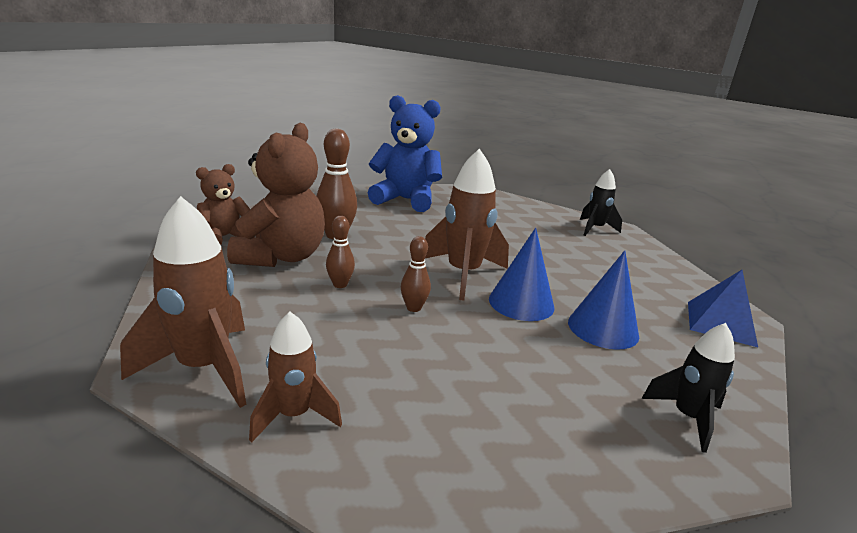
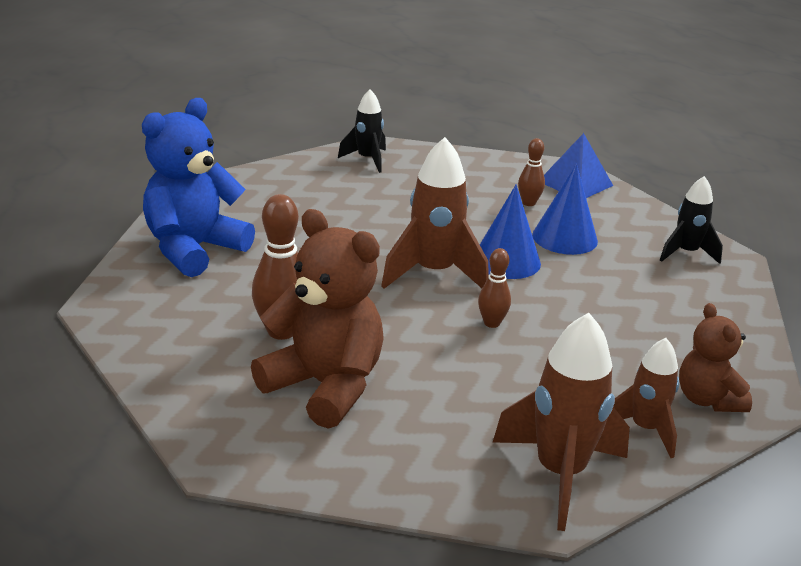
camera: 65 degrees left, 5 degrees up
(224, 237) = (230, 425): brown teddy bear -> brown teddy bear (707, 399)
(340, 284) = (421, 357): brown bowling pin -> brown bowling pin (528, 203)

